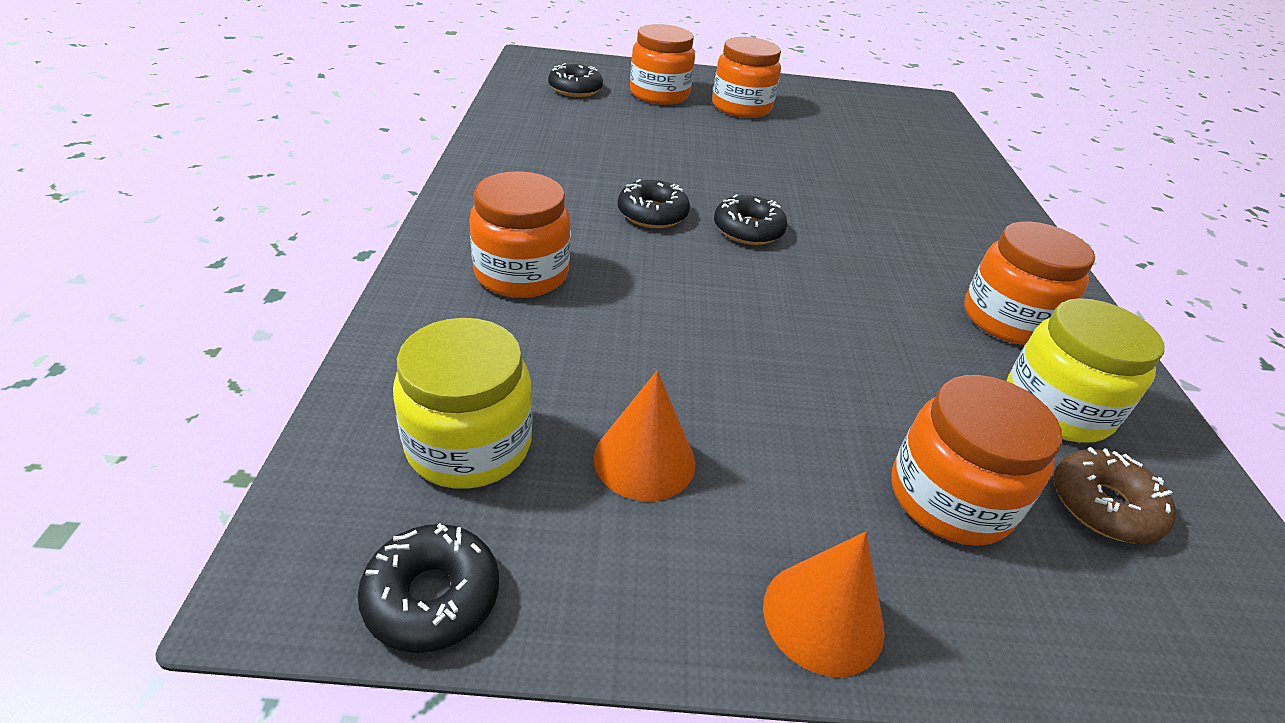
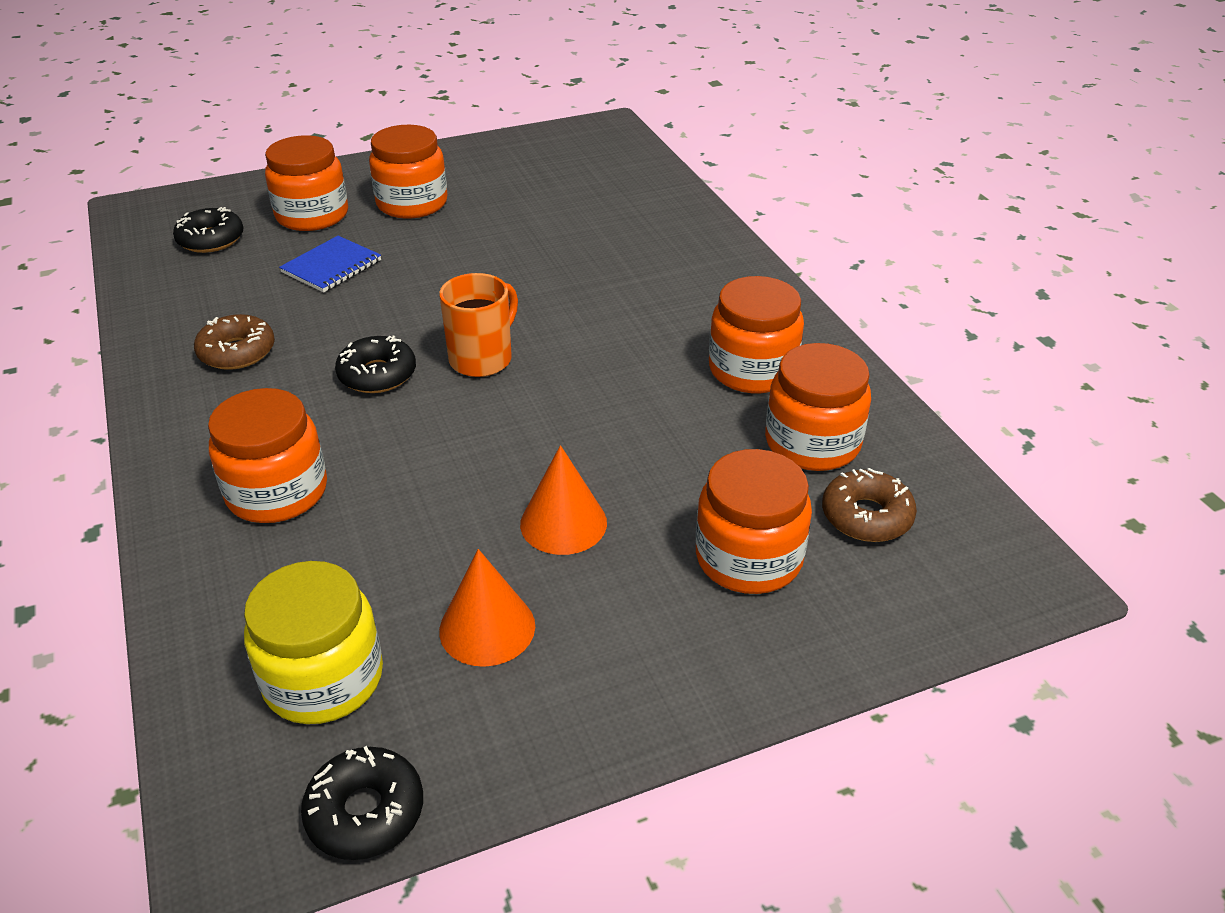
camera: 20 degrees left, 0 degrees up
(550, 165) = (237, 352): none -> brown donut
(656, 130) = (332, 266): none -> blue notebook
(748, 230) = (482, 359): black donut -> orange mug
(823, 616) = (682, 693): orange cone -> orange cone (563, 523)
(1056, 408) = (812, 443): yellow jar -> orange jar

